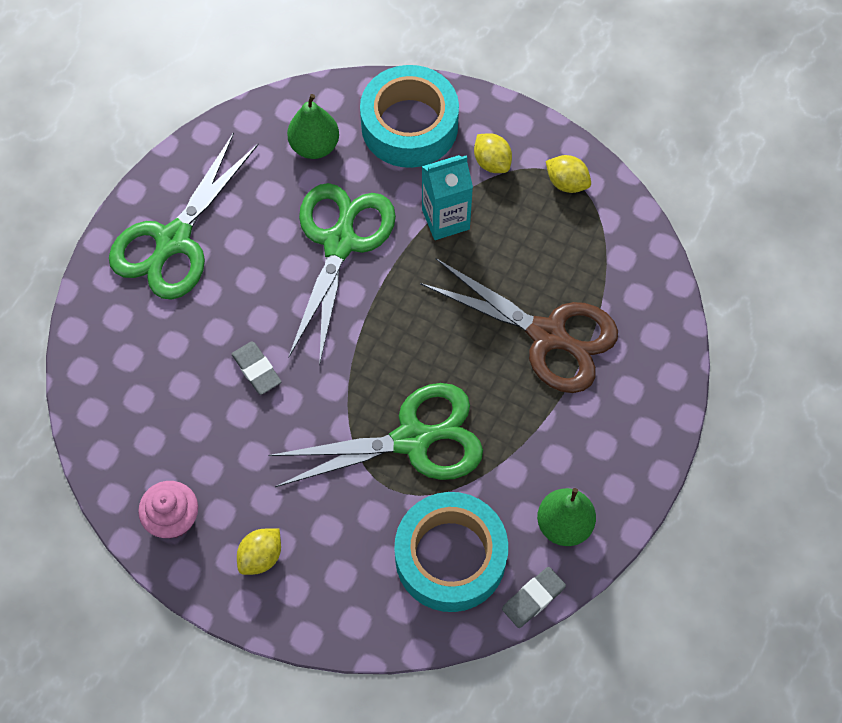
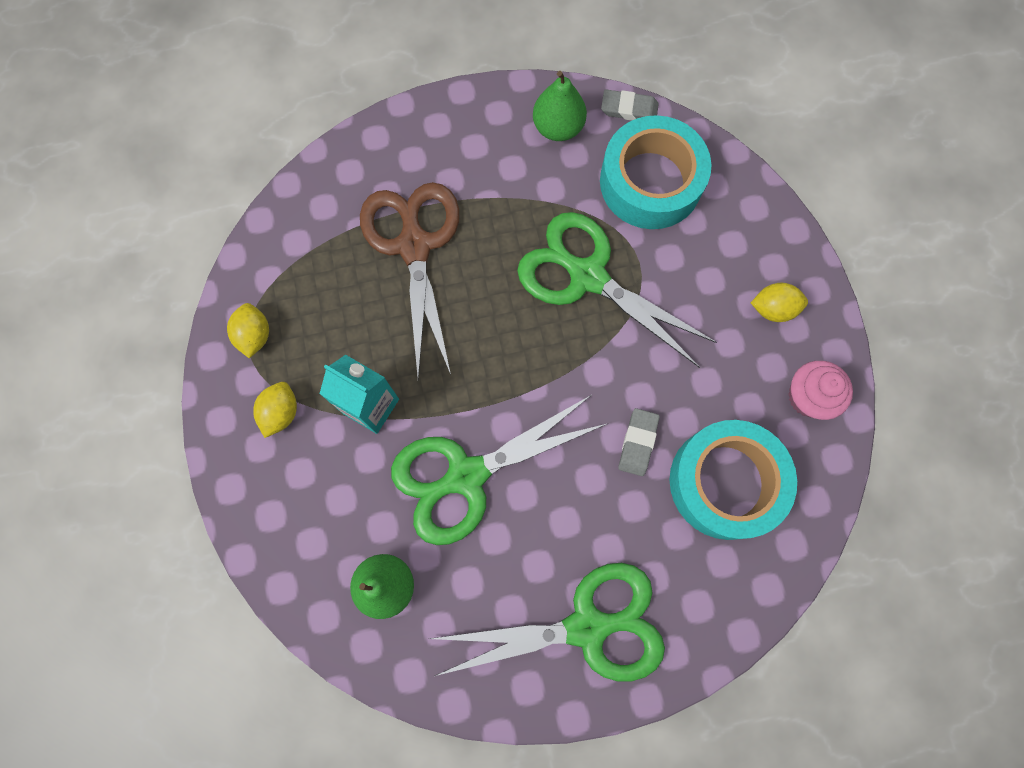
camera: 130 degrees left, 10 degrees up
(409, 125) = (296, 516): turquoise tape -> turquoise tape (725, 482)

